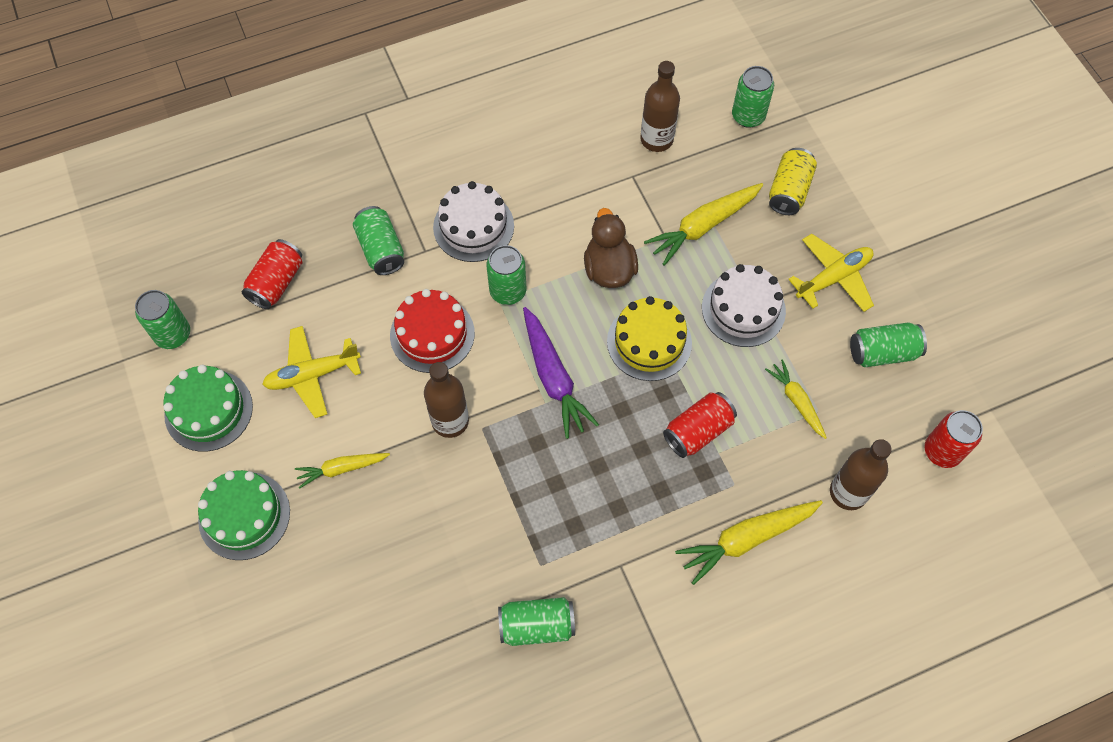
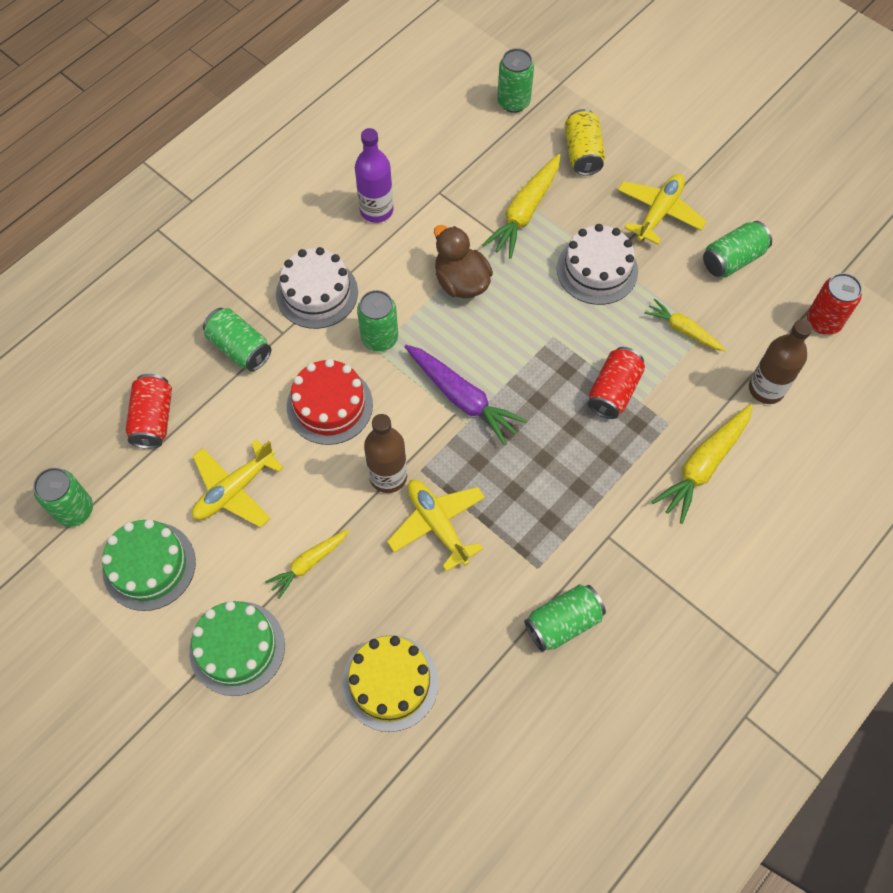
camera: 25 degrees left, 0 degrees up
(471, 484) = (437, 525): none -> yellow plane
(566, 171) = (376, 210): none -> purple bottle
(649, 342) = (530, 331): yellow cake -> yellow cake (390, 682)
(656, 139) = (443, 152): brown bottle -> none

